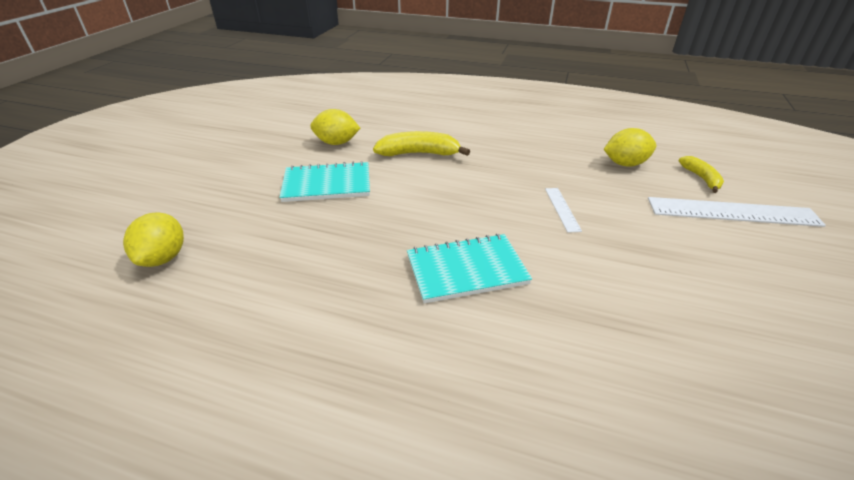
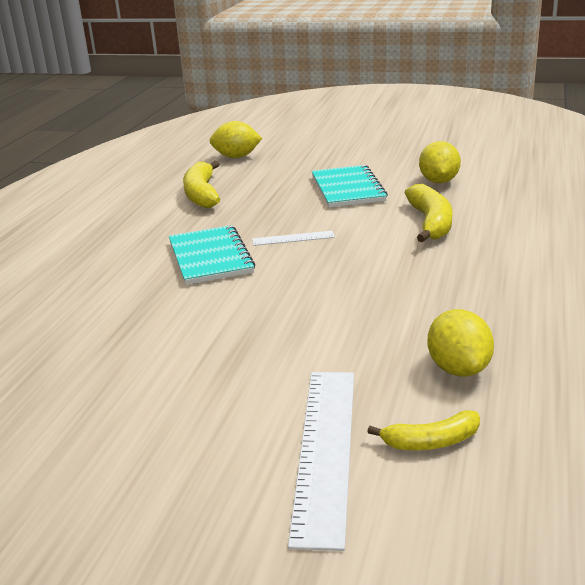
camera: 90 degrees right, 10 degrees down
(282, 285) = (202, 194): none -> yellow banana
(562, 209) = (317, 308): white ruler -> white ruler (293, 238)

